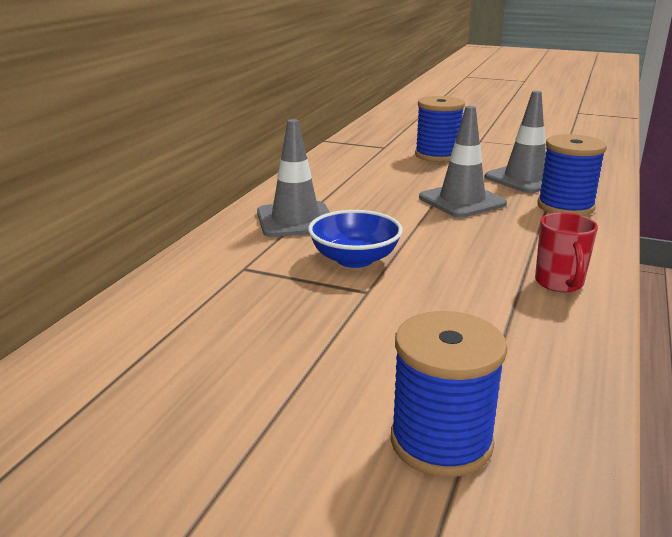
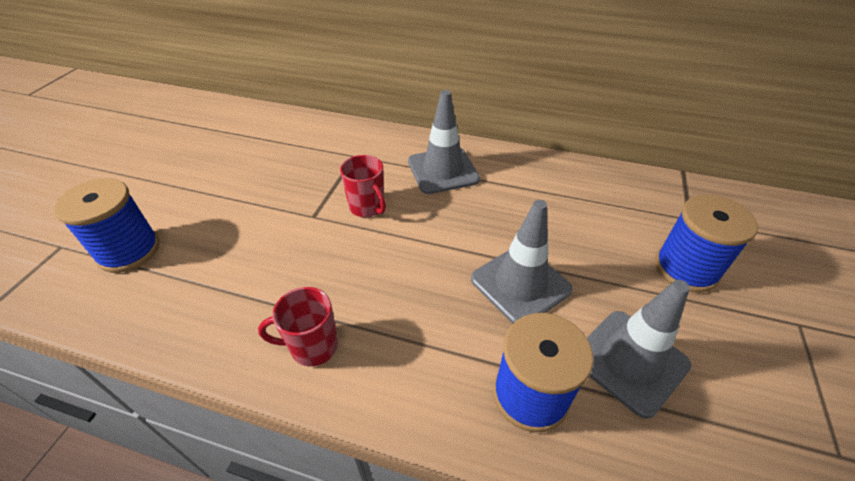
camera: 85 degrees right, 20 degrees up
(354, 259) = (367, 207): blue bowl -> red mug

